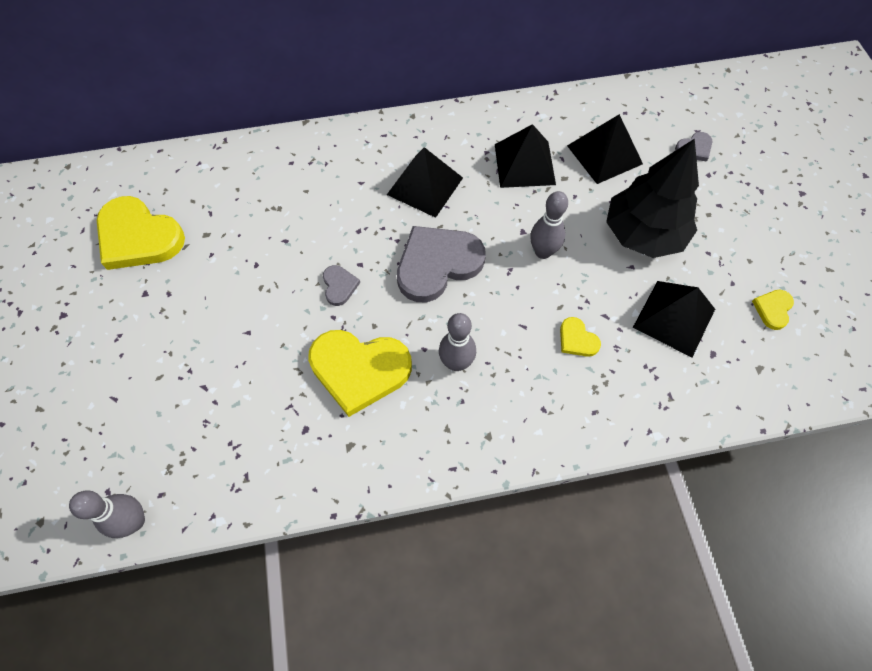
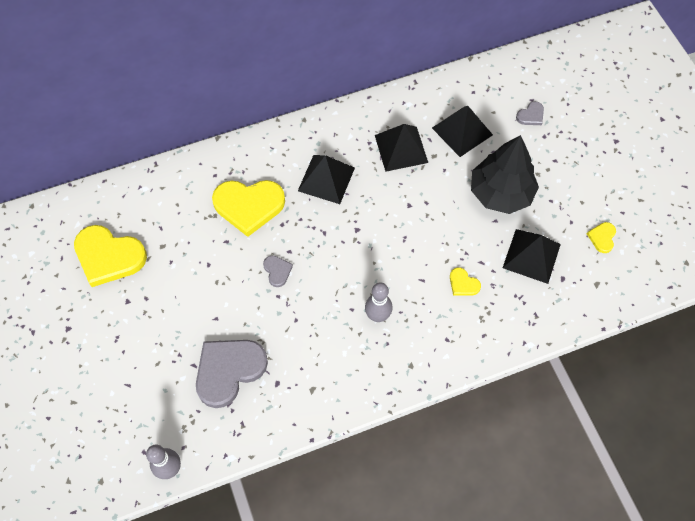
camera: 10 degrees left, 0 degrees up
(359, 370) = (307, 333): yellow heart -> yellow heart (249, 206)
(437, 264) = (348, 242): grey heart -> grey heart (229, 371)
(543, 252) = (427, 219): grey bowling pin -> none

